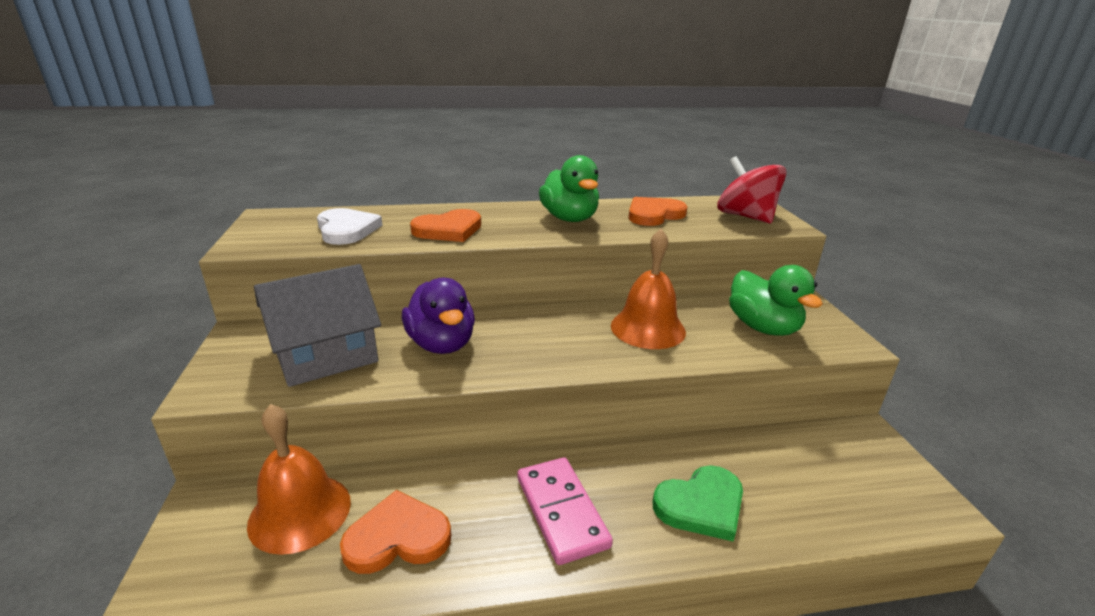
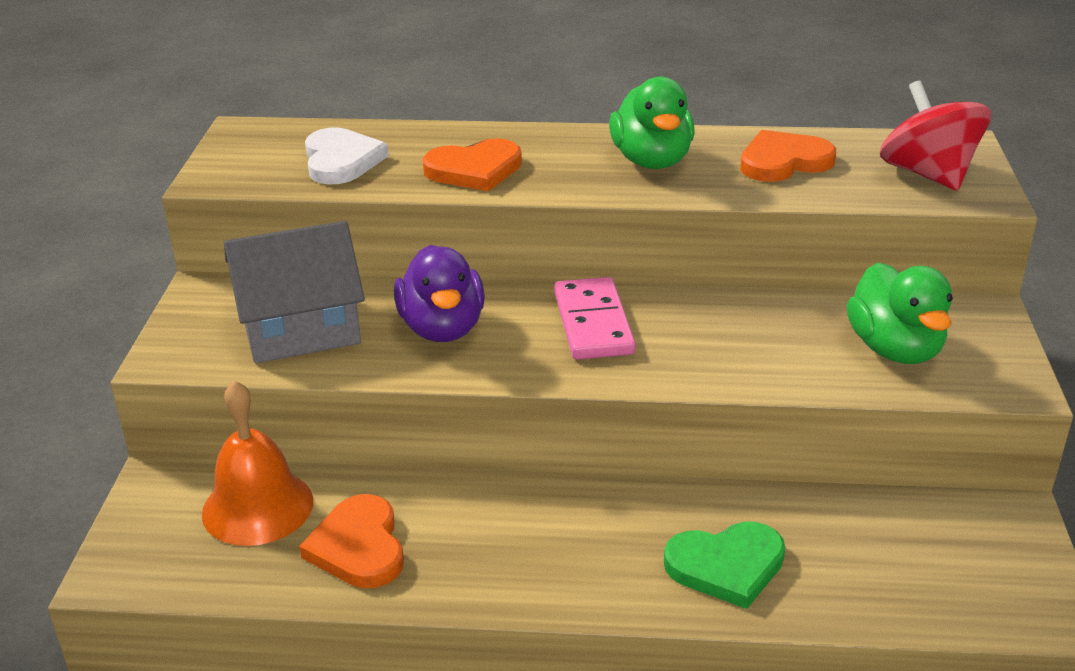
camera: 15 degrees right, 5 degrees up
(397, 537) = (358, 547): orange heart -> orange heart turned 105 degrees counterclockwise
(561, 511) = (550, 548): pink domino -> pink domino (593, 323)
(648, 328) = (725, 334): orange bell -> none

